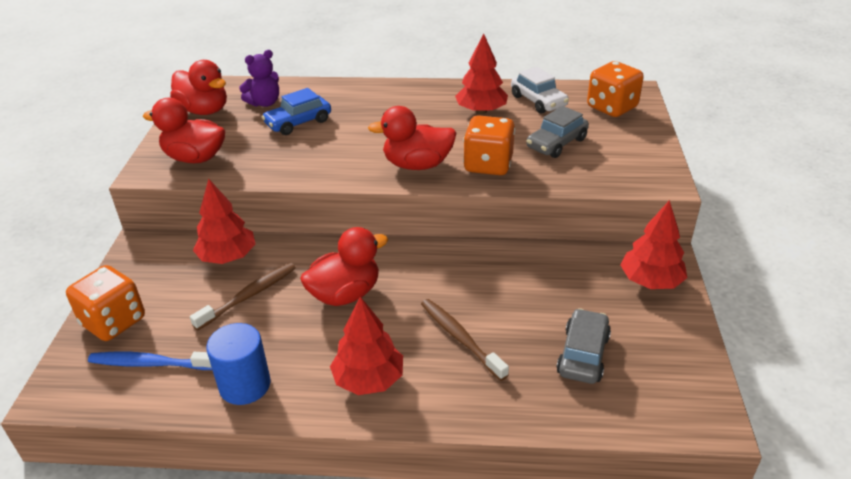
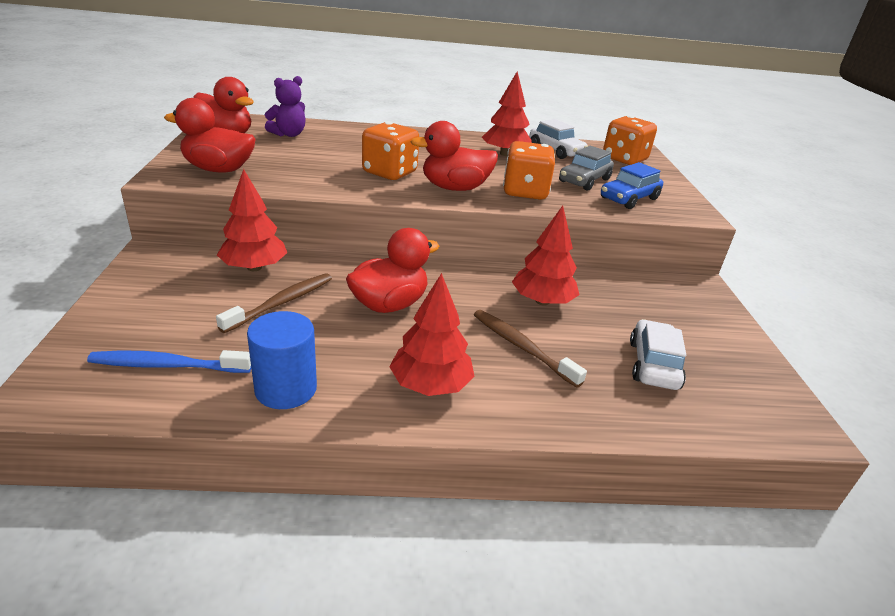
camera: 10 degrees left, 5 degrees down
(114, 322) = (121, 323): orange dice -> orange dice (389, 173)
(298, 123) = (326, 150): blue car -> blue car (629, 198)
(583, 355) = (653, 364): grey car -> white car
(650, 281) = (695, 303): red tree -> red tree (542, 301)

